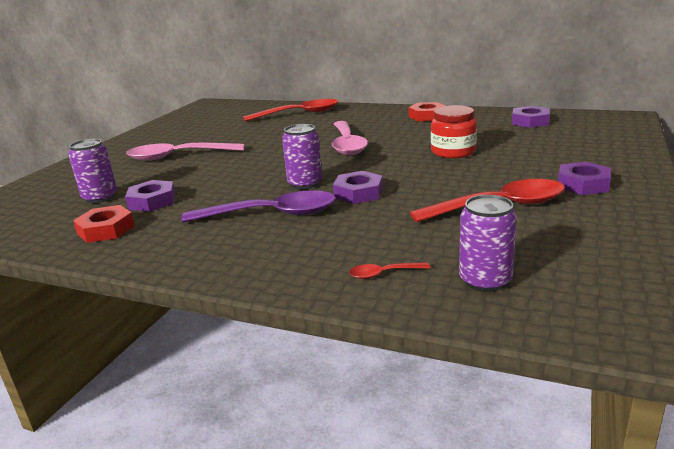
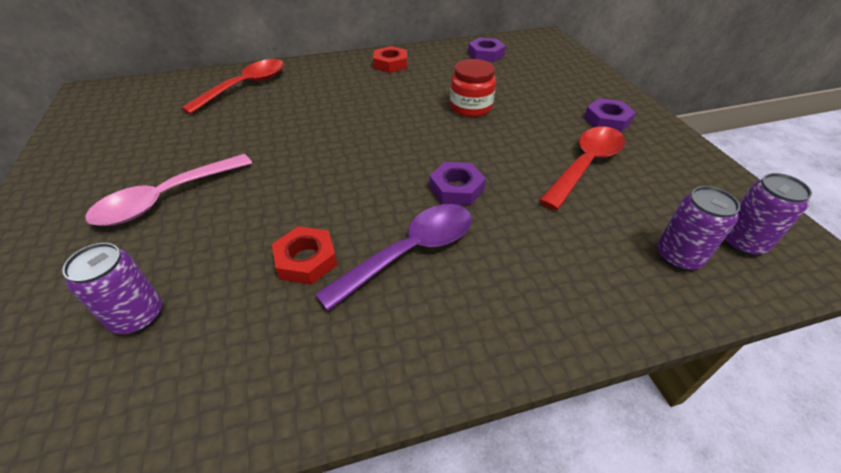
camera: 40 degrees left, 20 degrees up
(106, 229) = (229, 370): red nut -> red nut (306, 260)
(152, 201) = (232, 290): purple nut -> none
(305, 184) = (388, 193): purple can -> purple can (742, 242)
(347, 144) = (360, 122): pink spoon -> none
(383, 274) = (606, 286): red spoon -> none

